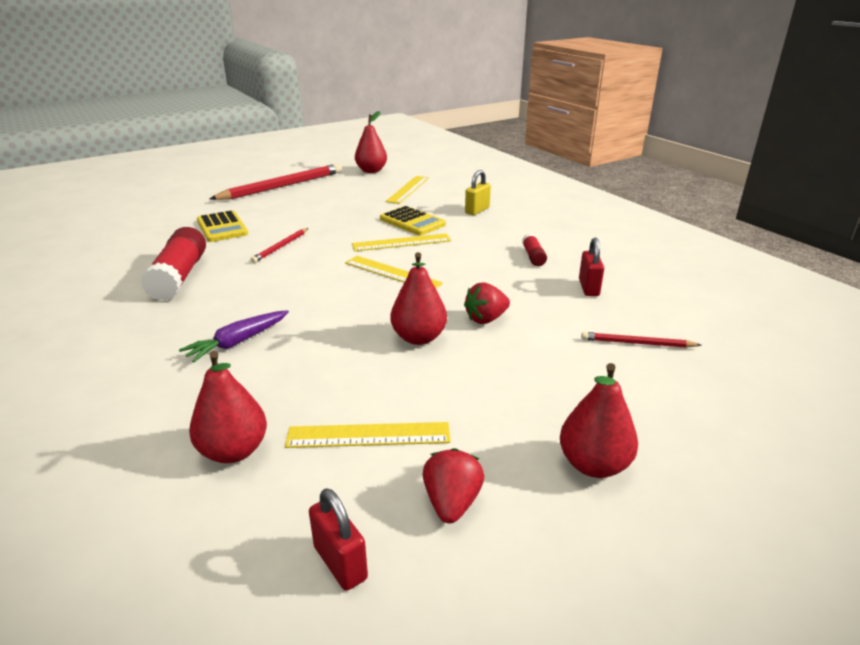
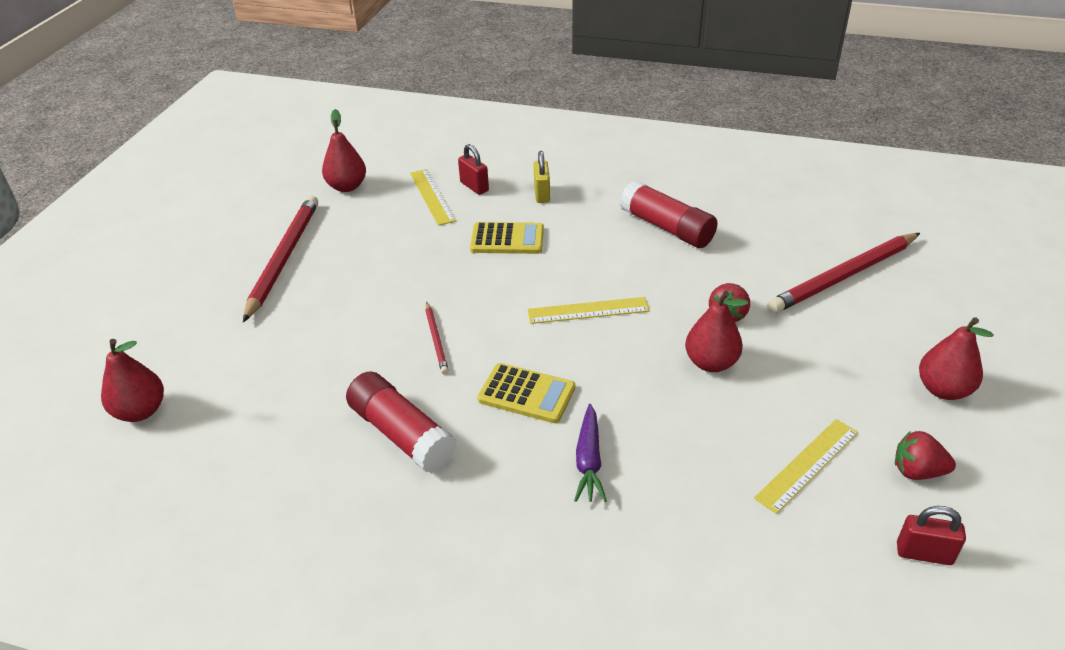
camera: 40 degrees left, 10 degrees up
(222, 227) = (325, 351): yellow calculator -> yellow calculator (526, 394)
(234, 451) = (750, 542): red pear -> red pear (141, 411)
(401, 242) = (539, 270): yellow ruler -> none
(451, 503) = (917, 471): red strawberry -> red strawberry turned 45 degrees counterclockwise
(533, 256) = (667, 228): red glue stick -> red glue stick, size x2.04
(588, 288) = (749, 240): red padlock -> red padlock (474, 187)
(637, 343) = (844, 276): red pencil -> red pencil, size x2.06

